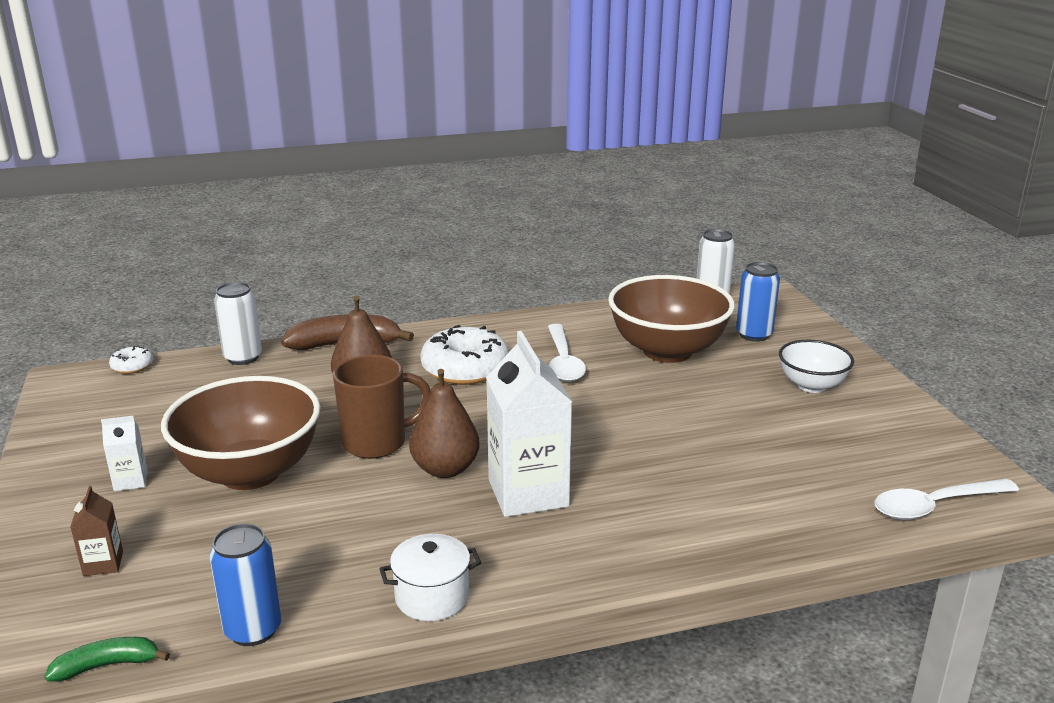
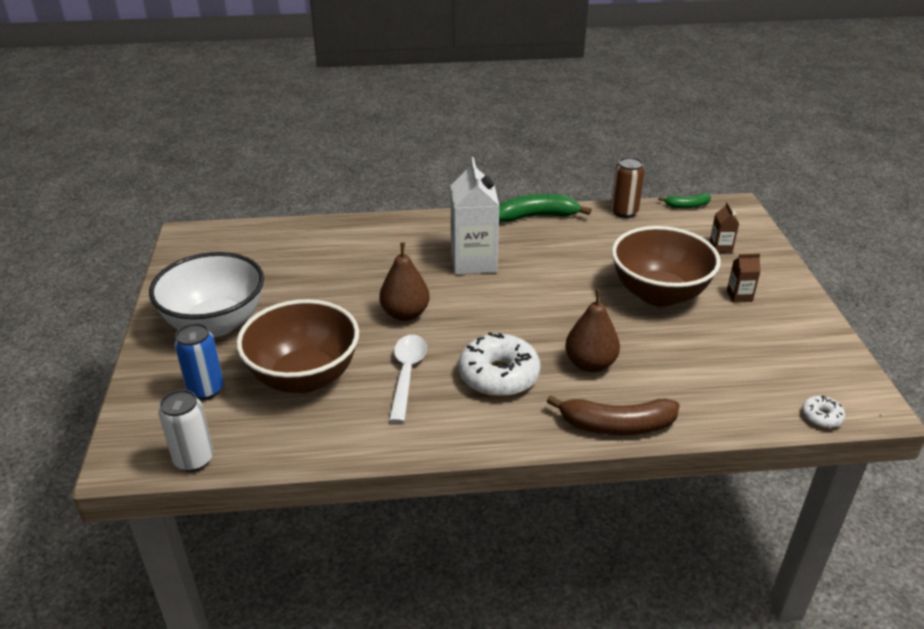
camera: 170 degrees left, 10 degrees up
(130, 481) = (739, 296): white carton -> brown carton
(243, 357) = (716, 417): white can -> none
(253, 630) = (624, 212): blue can -> brown can
(377, 443) = (573, 308): brown mug -> none
(432, 597) = (537, 216): white pot -> green banana
(445, 469) = (524, 283): brown pear -> brown pear (405, 314)
(811, 385) = (215, 323): white bowl -> white bowl, size x1.80
(935, 506) = (238, 231): white spoon -> none

